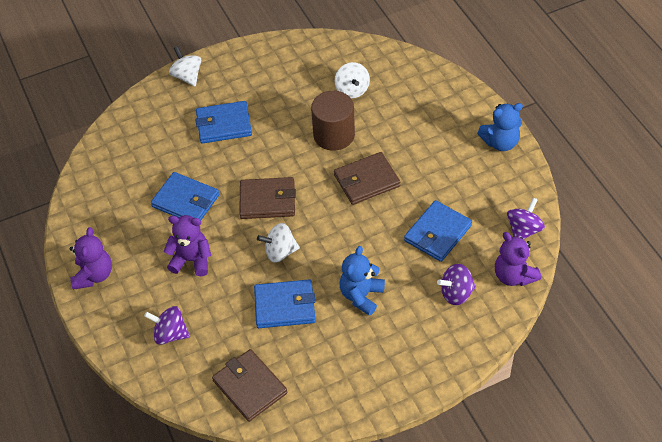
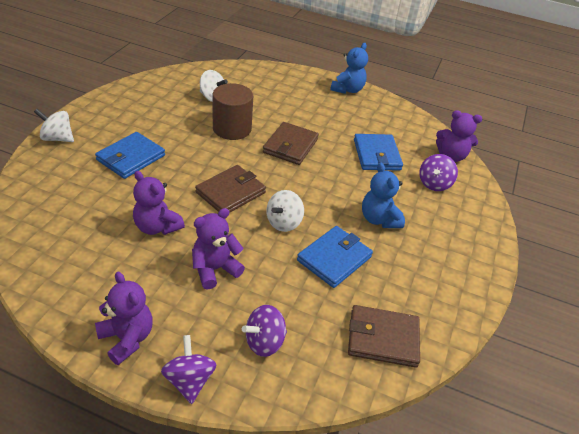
camera: 50 degrees left, 10 degrees down
(185, 201) = (157, 227): blue wallet -> purple teddy bear
(523, 230) = (422, 129): purple spinning top -> purple spinning top (189, 380)

